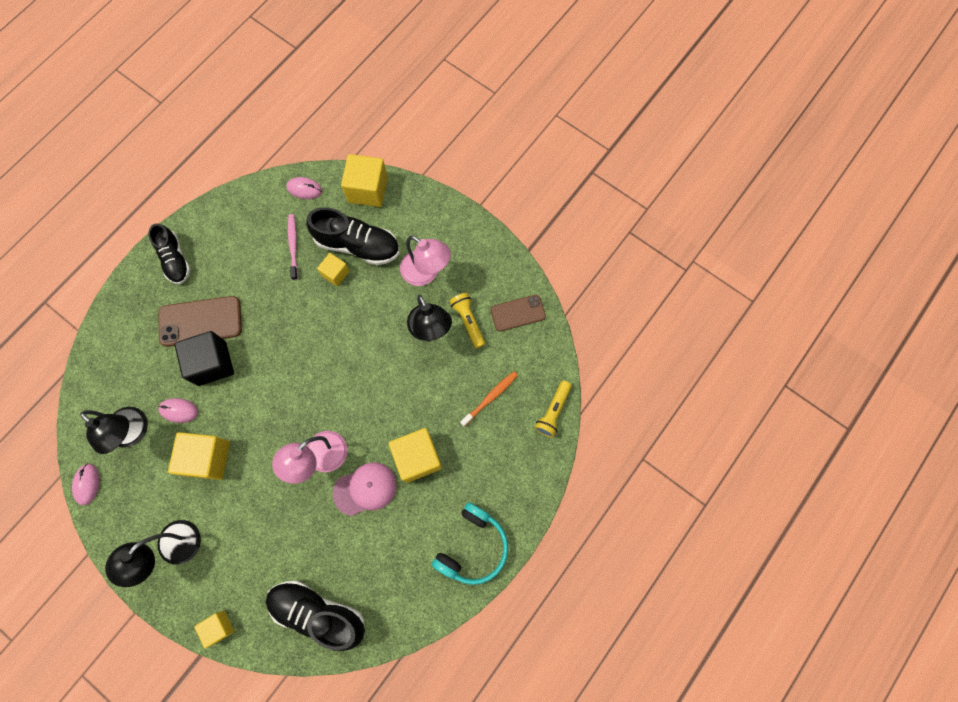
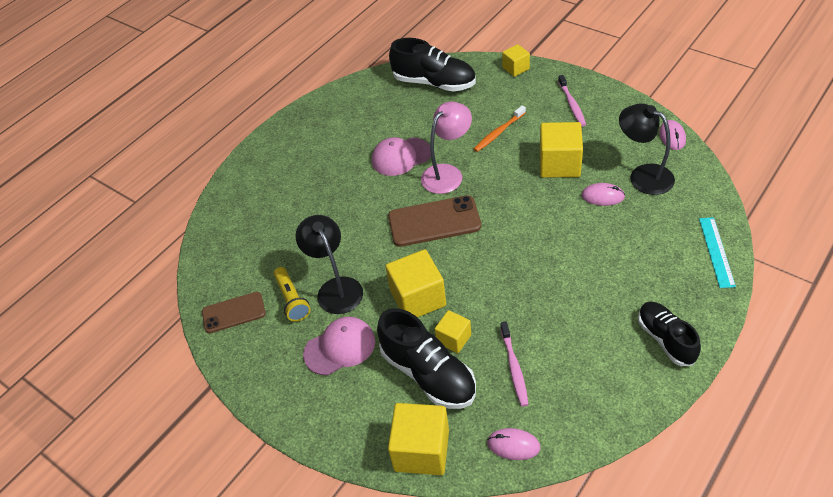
camera: 175 degrees left, 25 degrees down
(105, 337) = (716, 252): none -> turquoise ruler
(172, 549) = (572, 104): black lamp -> pink toothbrush
(200, 321) = (608, 275): brown phone -> brown phone (434, 221)
(212, 363) = (580, 238): black cube -> none
(358, 245) = (428, 374): black shoe -> black shoe turned 150 degrees counterclockwise
(417, 457) = (351, 182): yellow cube -> yellow cube (418, 298)
(426, 273) = (340, 347): pink lamp -> pink cap
(472, 546) = (303, 130): turquoise headphones -> none
(490, 397) = (275, 233): orange toothbrush -> orange toothbrush (498, 132)
(553, 411) = (212, 227): yellow flashlight -> none

